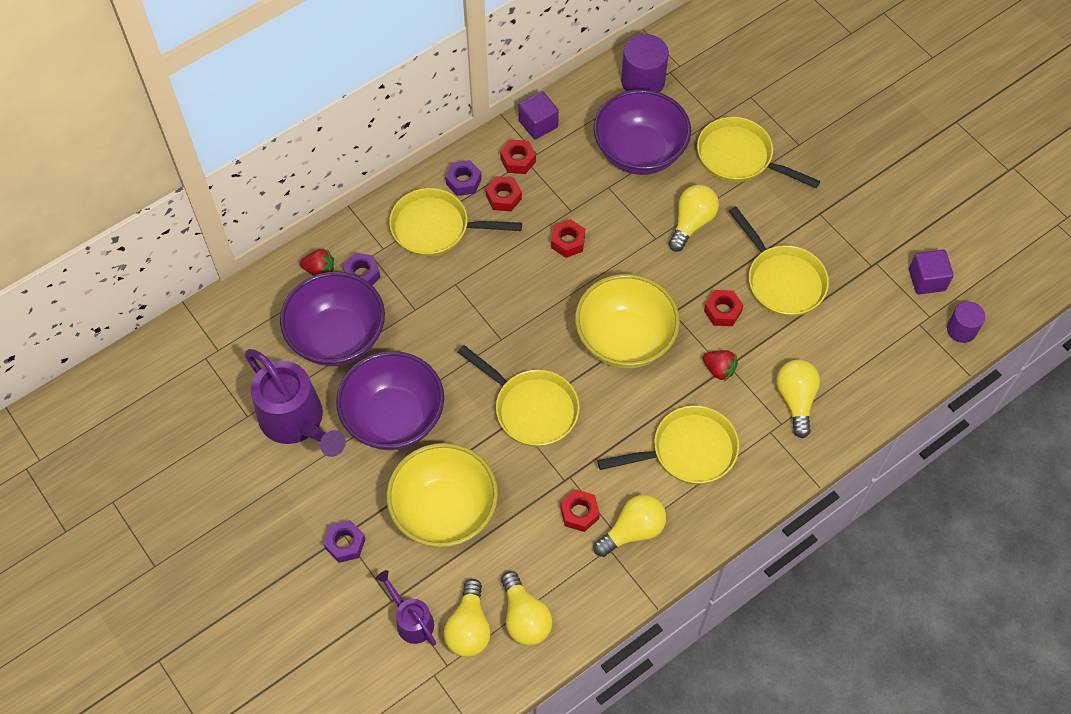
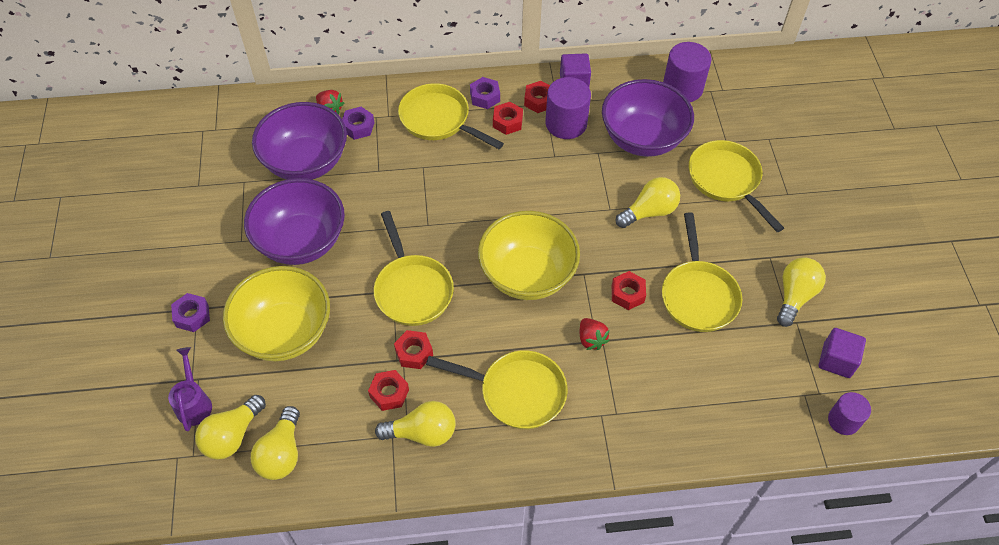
camera: 30 degrees right, 5 degrees down
(297, 422) = (229, 208): purple watering can -> none
(559, 172) = (566, 123): none -> purple cylinder
(568, 242) = (535, 178): red nut -> red nut (414, 352)
(796, 400) = (643, 400): yellow light bulb -> yellow light bulb (794, 296)

